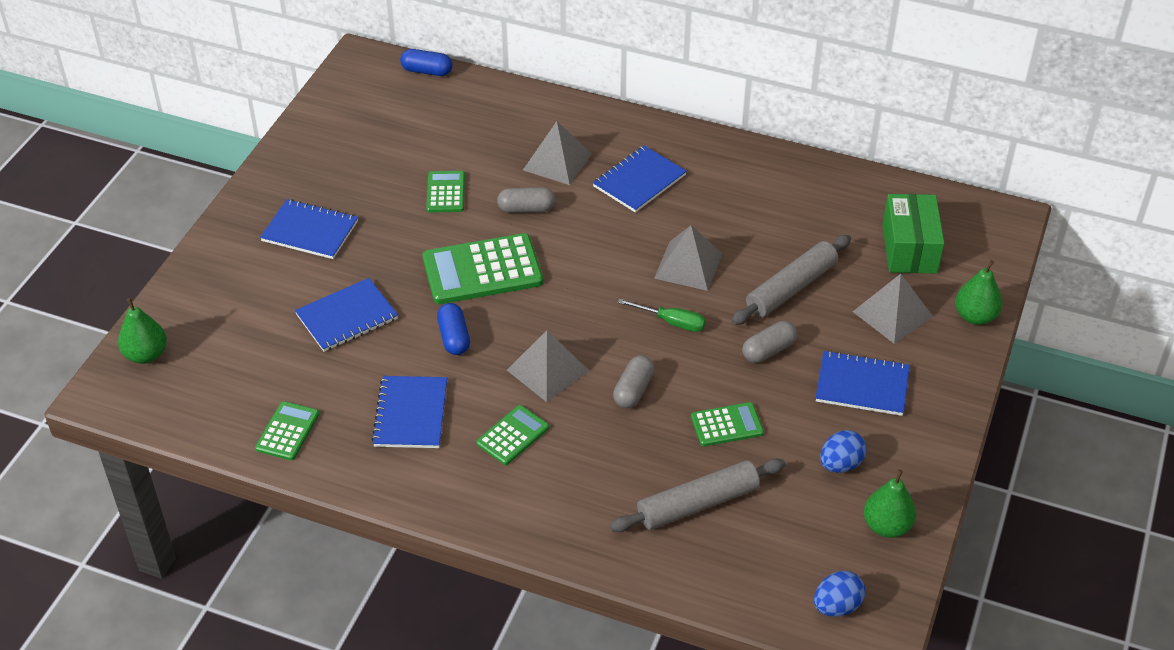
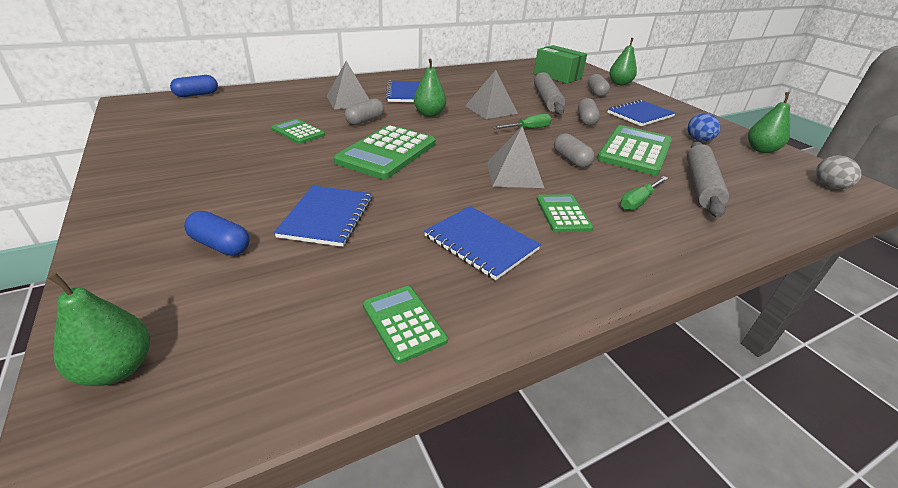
camera: 50 degrees left, 10 degrees down
(310, 231) = (211, 187): blue notebook -> none
(454, 337) = (429, 188): blue capsule -> blue capsule (220, 245)
(599, 473) = (638, 201): none -> green screwdriver
(606, 234) = (429, 114): none -> green pear
(726, 425) = (634, 151): green calculator -> green calculator, size x1.85
(837, 606) = (829, 187): blue egg -> grey egg
(892, 314) = (596, 93): grey pyramid -> grey capsule

